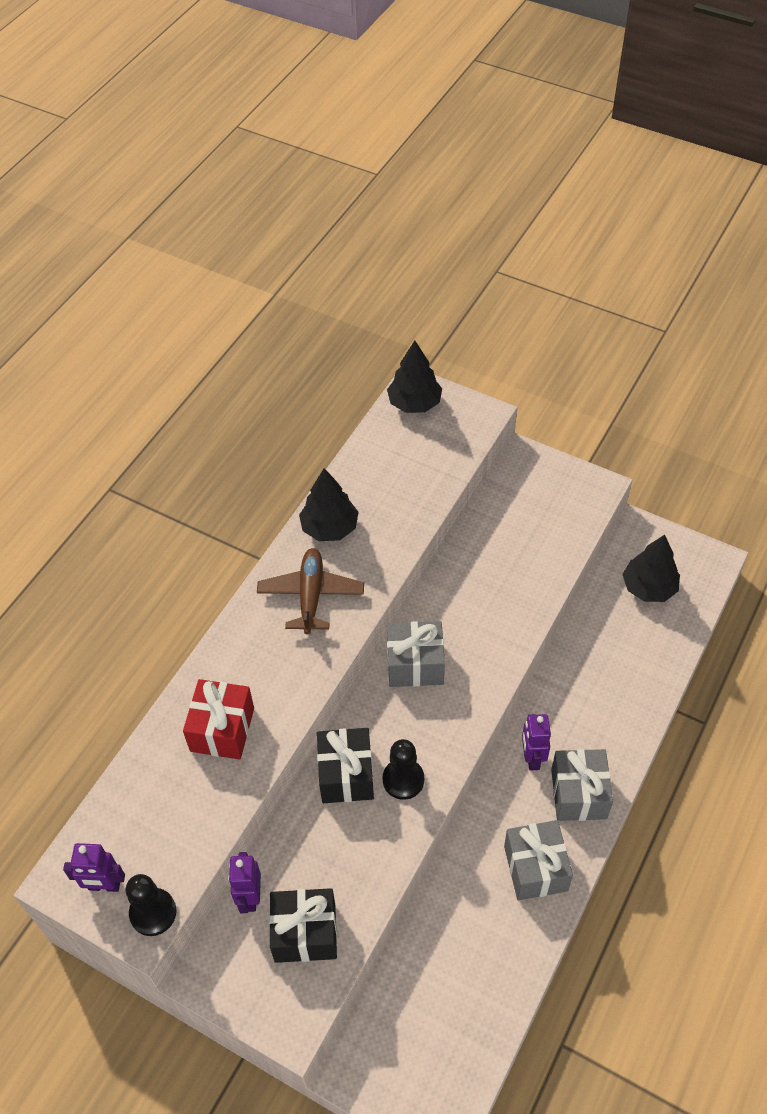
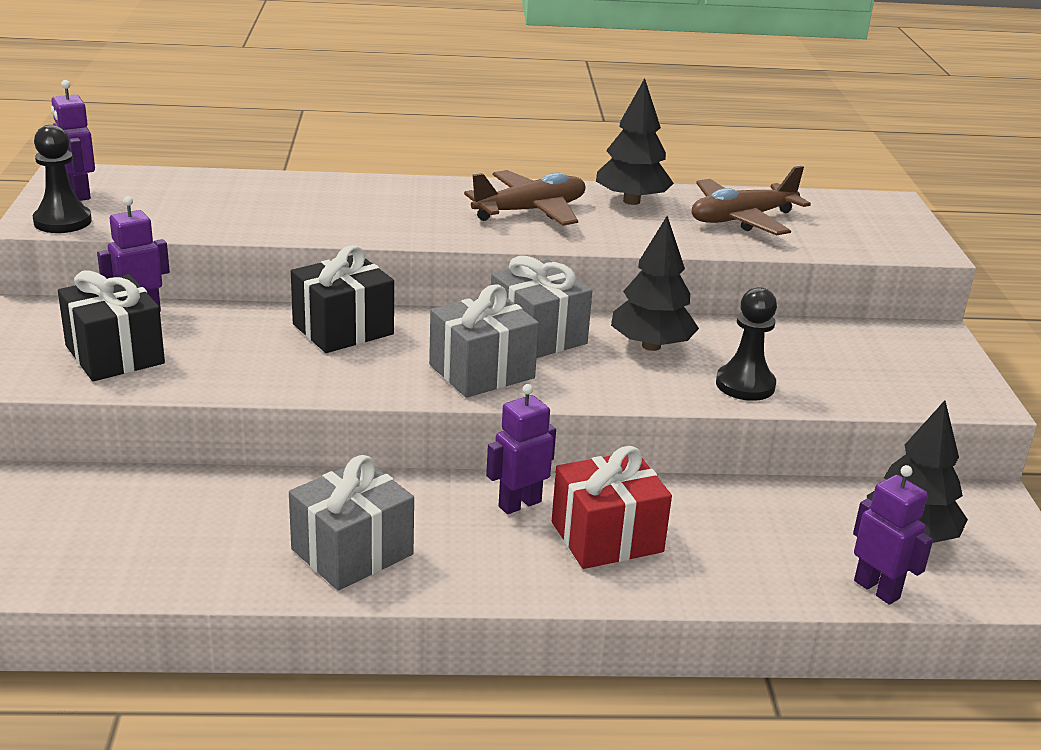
camera: 55 degrees right, 25 degrees down
(222, 729) = (311, 205): red gift -> red gift (607, 537)
(392, 482) = (741, 219): none -> brown plane
(403, 780) = (369, 366): black pawn -> black pawn (745, 385)
(414, 403) = (870, 207): black tree -> black tree (651, 346)
(579, 794) = (501, 560): grey gift -> grey gift (482, 371)
(682, 632) = (877, 589): none -> purple robot

